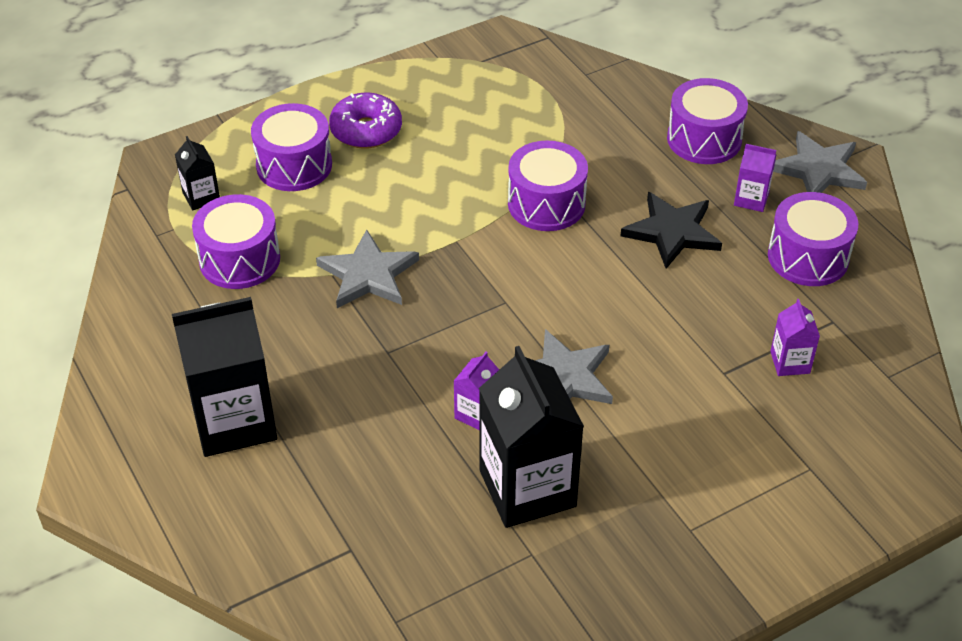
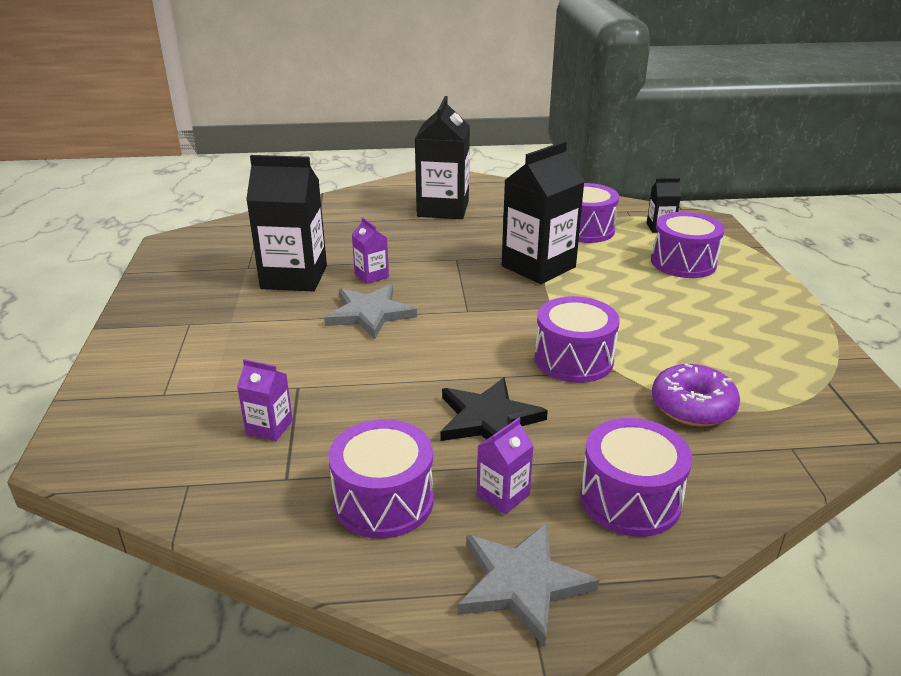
camera: 115 degrees right, 15 degrees down
(366, 130) = (720, 298): purple donut -> purple donut (692, 406)
(368, 274) = (538, 267): grey star -> black carton

